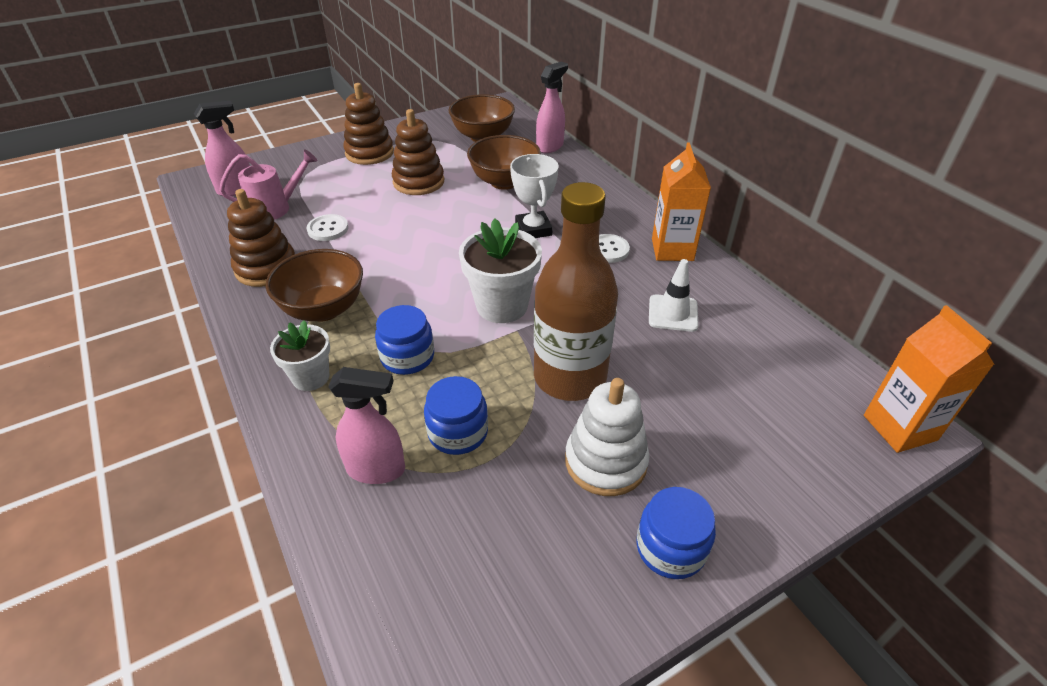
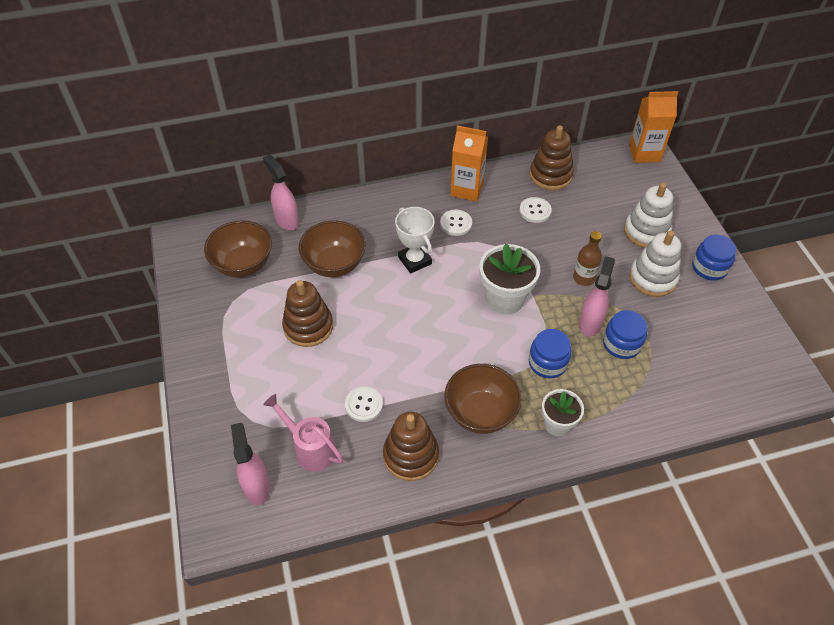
camera: 75 degrees left, 10 degrees up
(276, 208) = (310, 448): pink watering can -> pink watering can turned 45 degrees counterclockwise
(369, 153) = (232, 361): brown stacking toy -> brown stacking toy (550, 175)
(377, 469) = (646, 390): pink spray bottle -> pink spray bottle (590, 323)
(533, 229) = (415, 260): white trophy -> white trophy turned 60 degrees clockwise
(570, 377) = (584, 278): brown bottle -> brown bottle, size x0.47
(673, 313) = (535, 211): white traffic cone -> white button
(707, 445) = (646, 232): none -> white stacking toy

